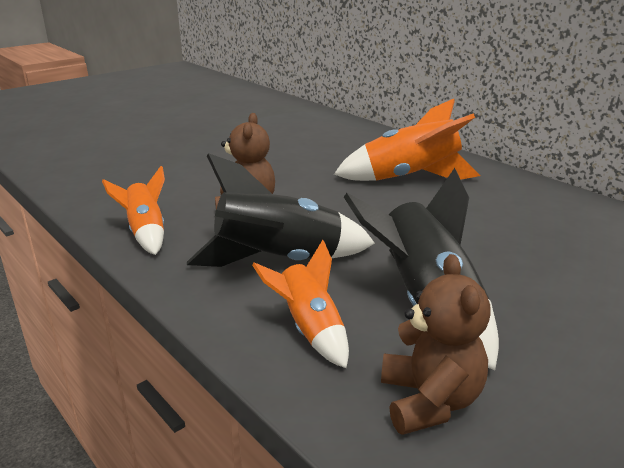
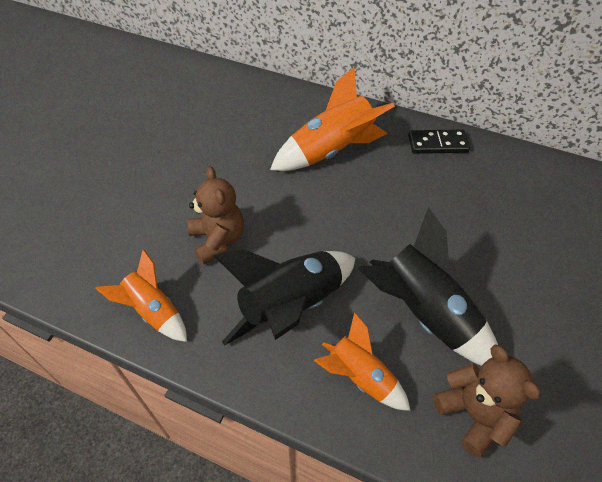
camera: 25 degrees left, 25 degrees up
(538, 195) = (437, 144): none -> black domino

